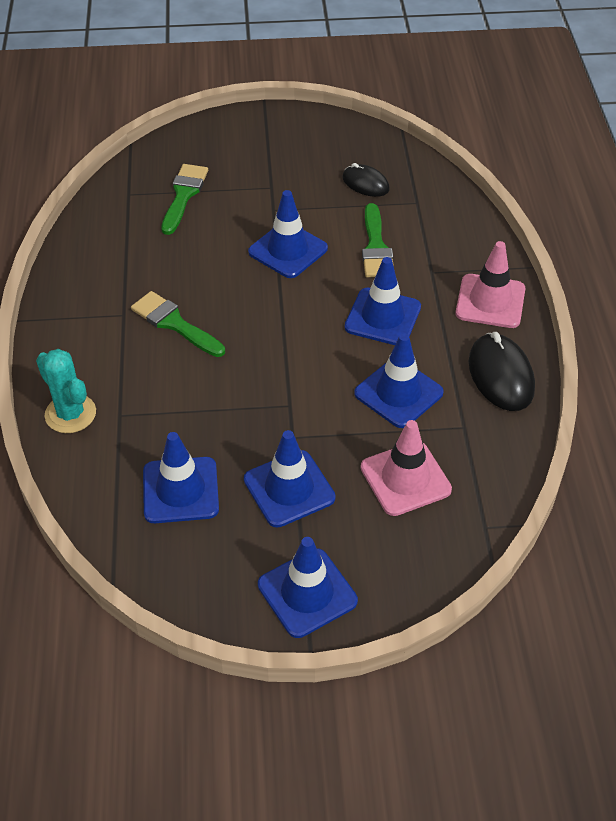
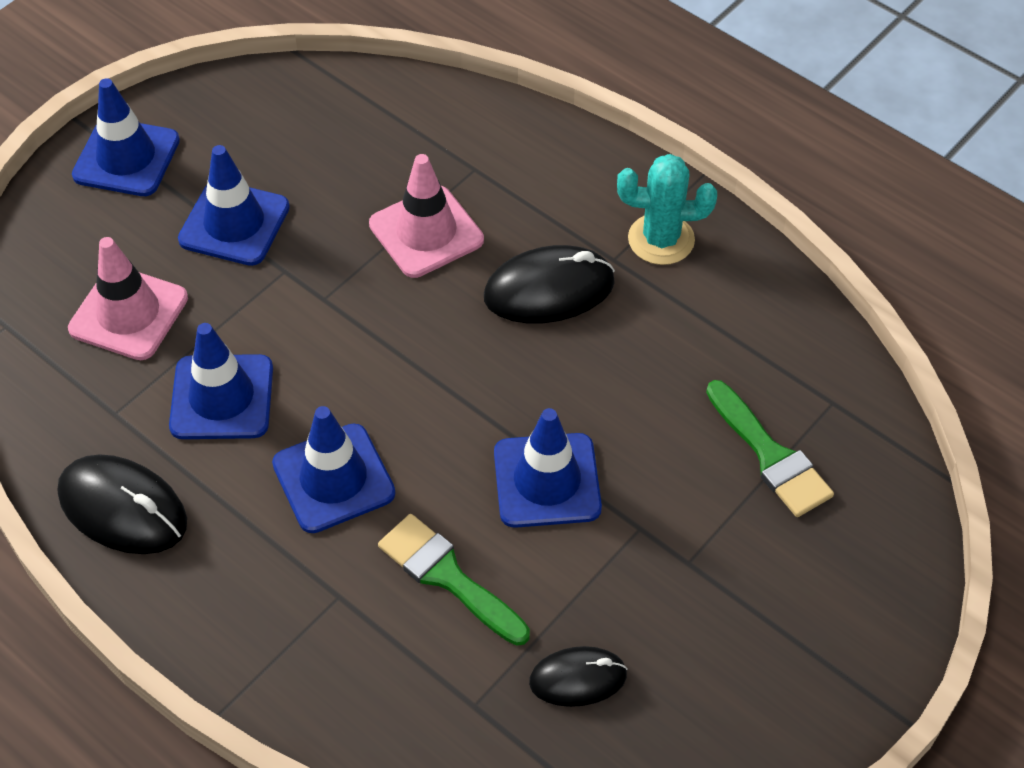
camera: 135 degrees right, 5 degrees up
(70, 414) = (519, 137): turquoise cactus -> turquoise cactus (661, 239)
(174, 323) = (549, 290): green brush -> black mouse
(180, 490) = (333, 152): blue traffic cone -> none
(490, 301) = (223, 609): pink traffic cone -> pink traffic cone (426, 232)

